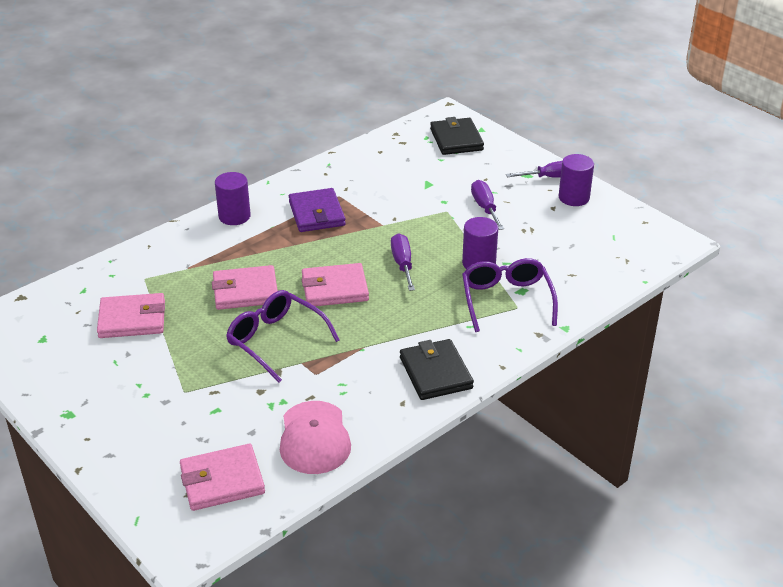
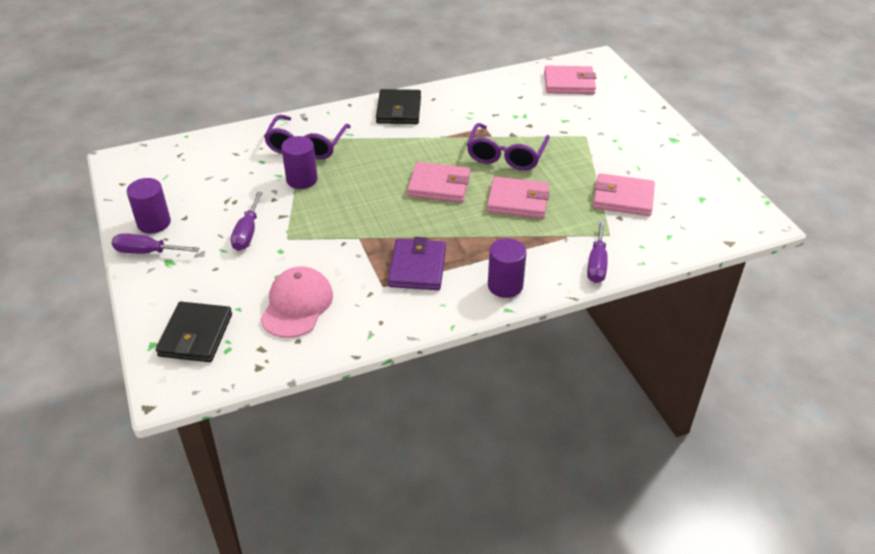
camera: 160 degrees left, 5 degrees up
(275, 340) = (506, 155): purple glasses -> purple glasses turned 45 degrees clockwise
(314, 438) = (502, 92): pink cap -> pink cap (297, 305)
(402, 264) = (367, 194): purple screwdriver -> purple screwdriver (597, 264)

